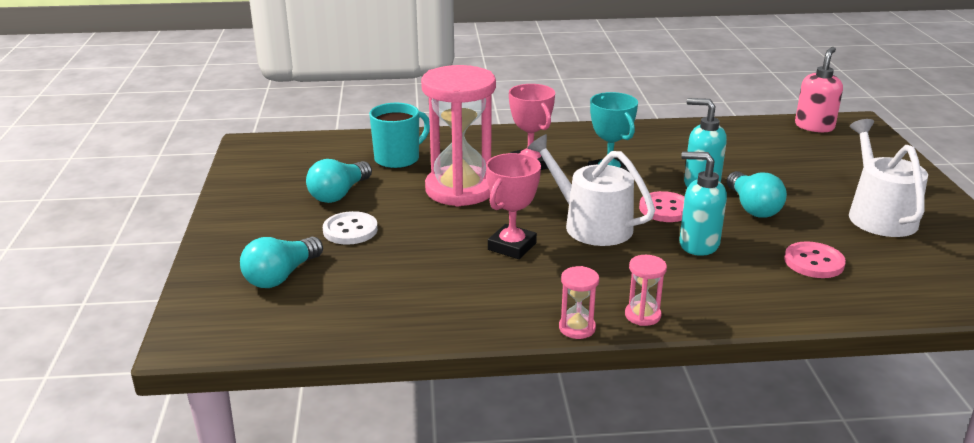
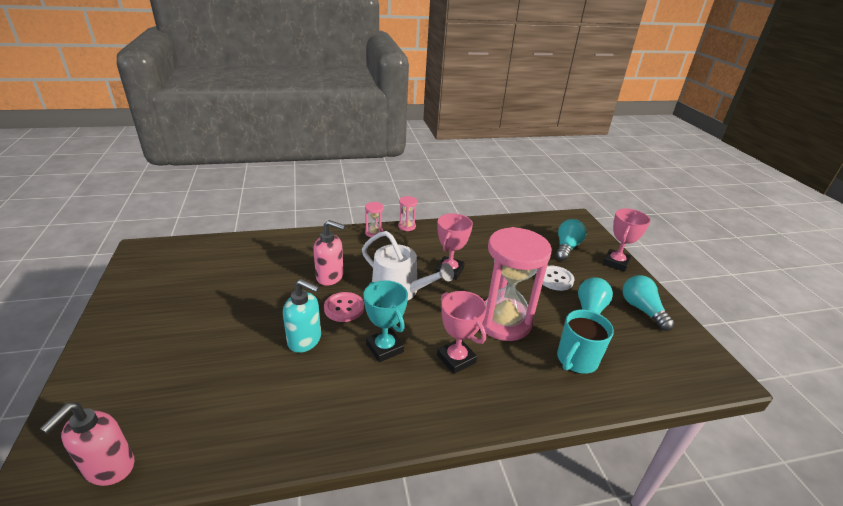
camera: 170 degrees right, 5 degrees up
(222, 249) = (616, 263): none -> pink trophy
(698, 244) = (330, 277): turquoise soap dispenser -> pink soap dispenser
(752, 207) = (275, 313): turquoise light bulb -> turquoise light bulb (642, 309)
(814, 262) = (261, 266): pink button -> none
(878, 215) = (178, 309): white watering can -> none

